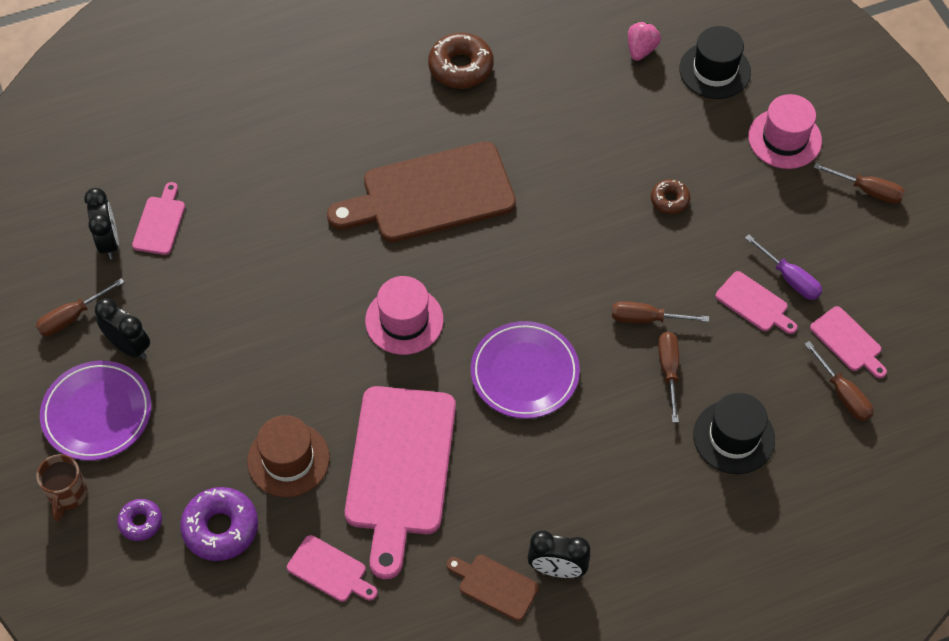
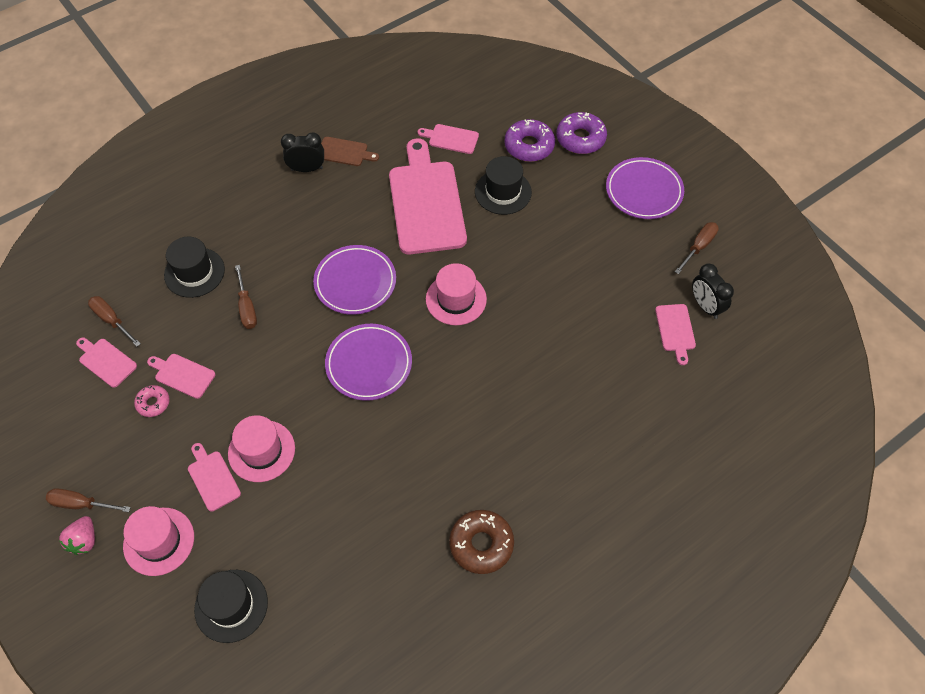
camera: 165 degrees right, 0 degrees up
(67, 495) = (634, 143): brown mug -> none
(129, 346) = (647, 237): black clock -> none
(141, 522) = (580, 138): purple donut -> purple donut, size x1.74
(288, 459) = (503, 192): brown hat -> black hat
(431, 195) = (468, 406): brown cutting board -> none
(531, 266) = (369, 364): none -> purple plate
(641, 50) = (308, 612): pink strawberry -> pink strawberry (84, 540)
(646, 319) = (269, 343): brown screwdriver -> none
(669, 200) = (261, 451): brown donut -> pink hat
(725, 184) = (212, 478): none -> pink cutting board
(790, 278) = (153, 403): purple screwdriver -> pink donut

